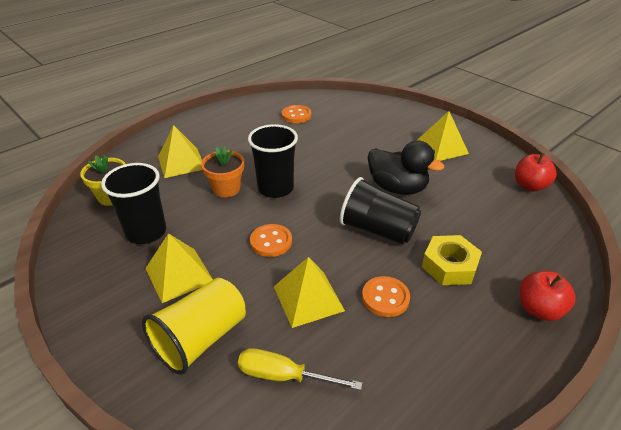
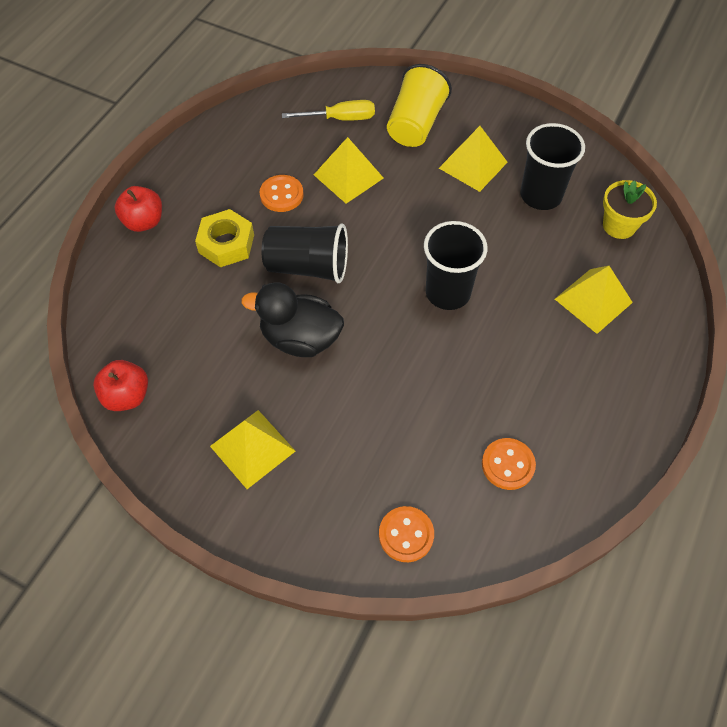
camera: 160 degrees right, 20 degrees up
(226, 189) = (504, 274): orange flower pot -> none
(271, 242) = (411, 220): orange button -> orange button (406, 535)

